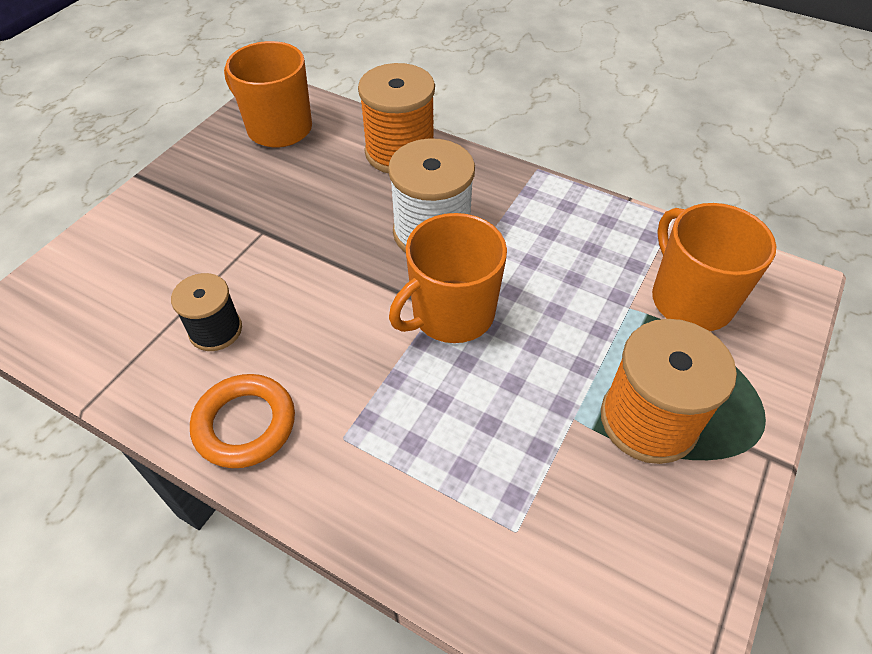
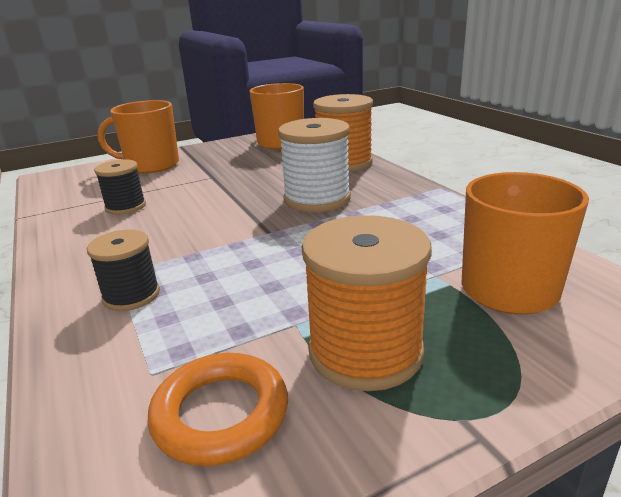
camera: 35 degrees right, 25 degrees down
(245, 424) = (76, 248): orange ring -> orange ring (221, 414)
(395, 459) = (131, 295): none -> black spool
(451, 314) = (276, 238): orange mug -> orange mug (151, 165)

